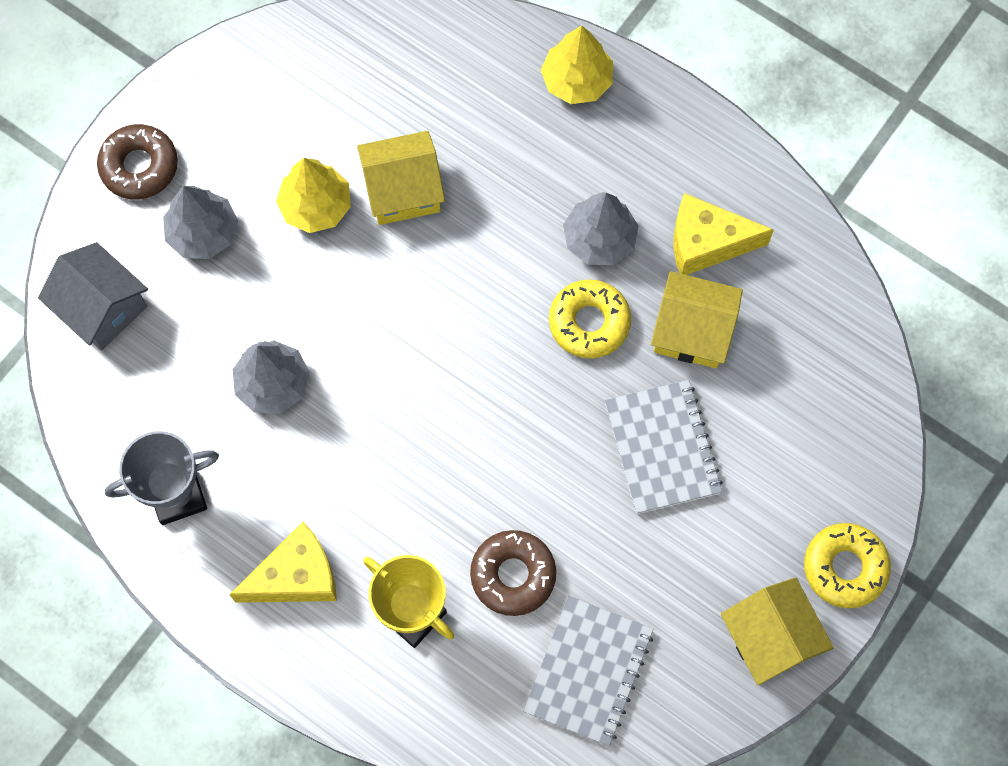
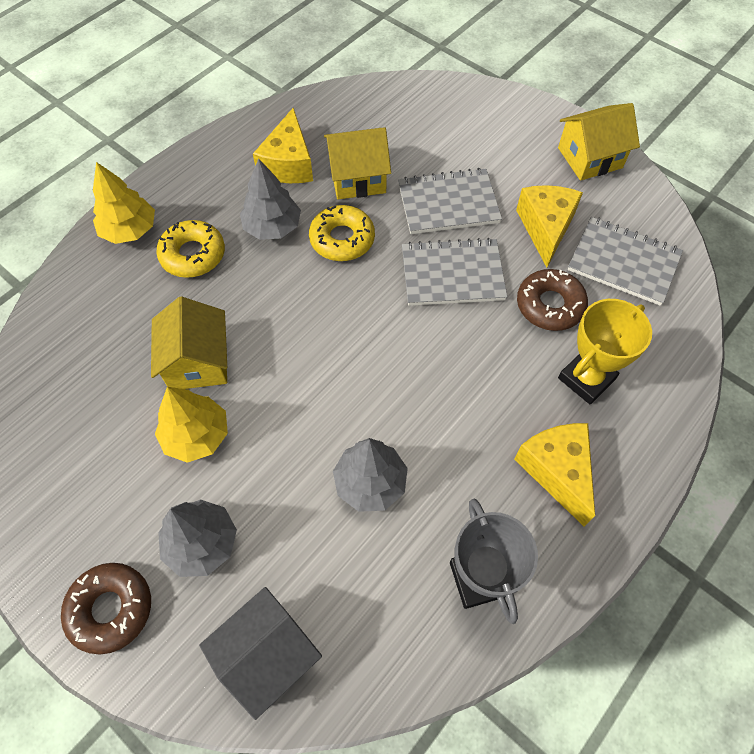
camera: 85 degrees left, 10 degrees down
(548, 457) = (452, 274): none -> grey notebook
(635, 573) = (545, 228): none -> yellow cheese
(692, 331) = (357, 178): yellow house -> yellow house turned 60 degrees clockwise
(845, 568) = (538, 115): yellow donut -> yellow donut (193, 255)

